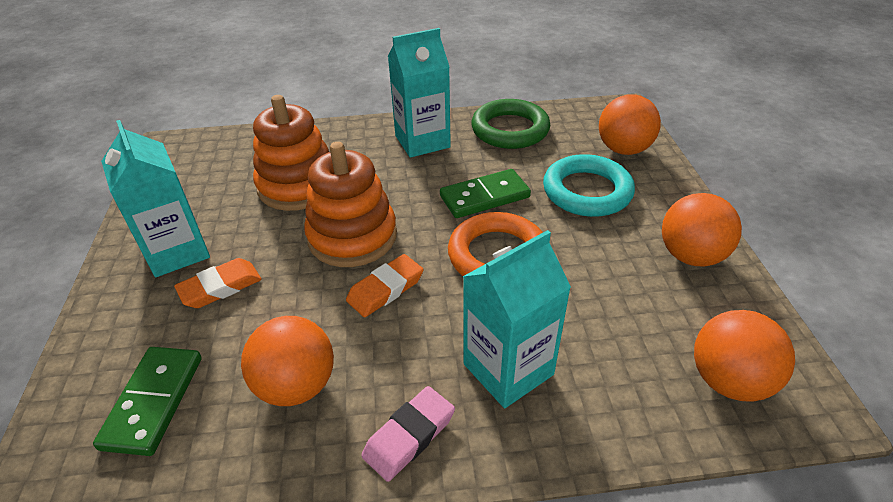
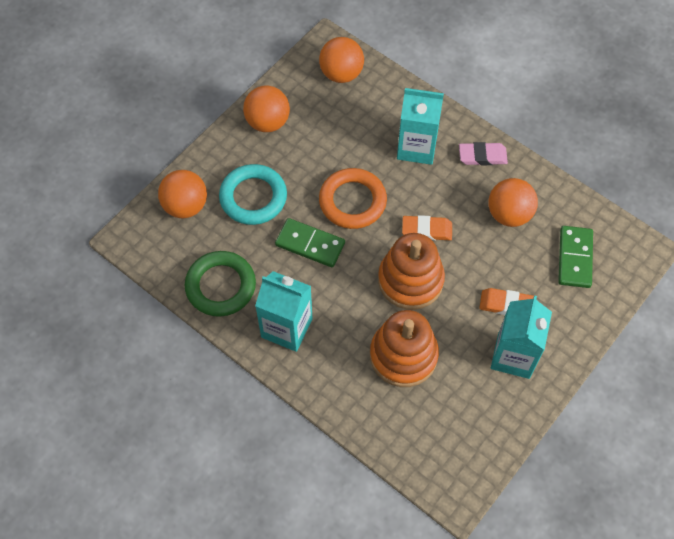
camera: 135 degrees left, 20 degrees up
(153, 401) = (575, 258): green domino -> green domino turned 45 degrees counterclockwise

